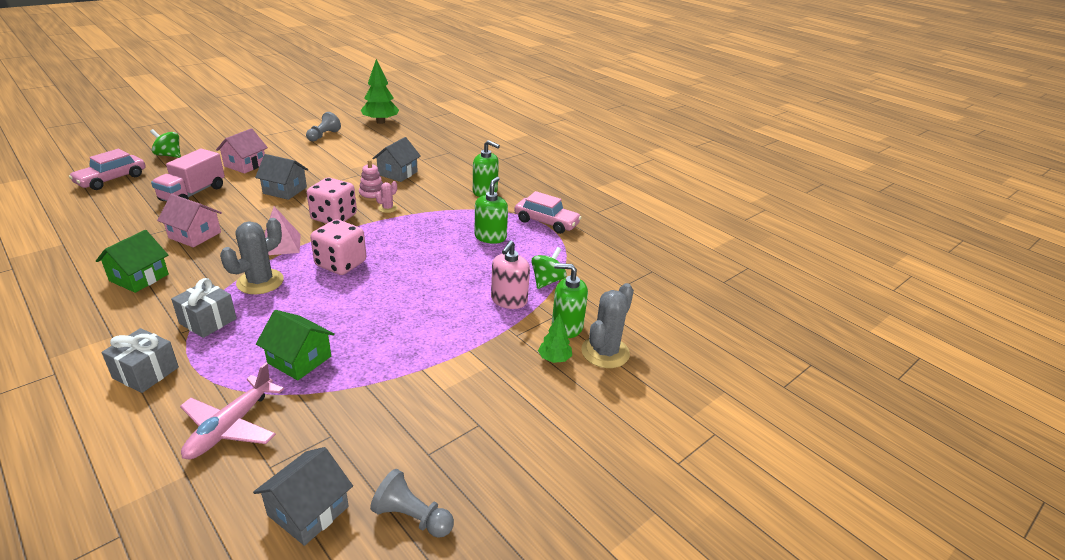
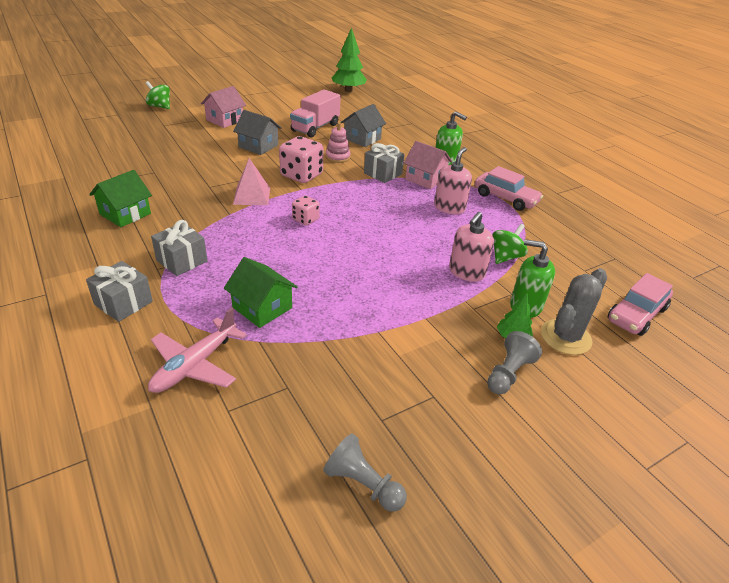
camera: 10 degrees right, 5 degrees up
(111, 179) = (110, 124): pink car -> pink car (636, 314)
(193, 193) = (177, 142): pink truck -> pink truck (315, 128)
(195, 235) = (176, 180): pink house -> pink house (425, 179)
(260, 282) = (231, 229): grey cactus -> none
(308, 511) = (261, 461): grey house -> none
(323, 136) = (296, 99): grey pawn -> grey pawn (508, 373)
(341, 264) = (305, 219): pink dice -> pink dice, size x0.56
(387, 208) = (351, 171): pink cactus -> none
(421, 208) = (383, 173): none -> grey gift
(490, 237) = (449, 207): green soap dispenser -> pink soap dispenser

